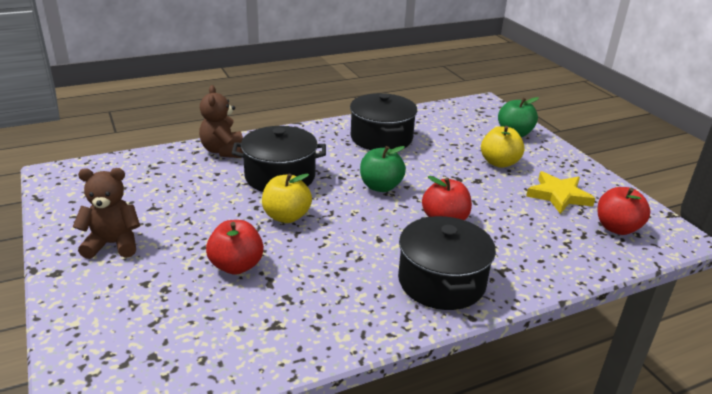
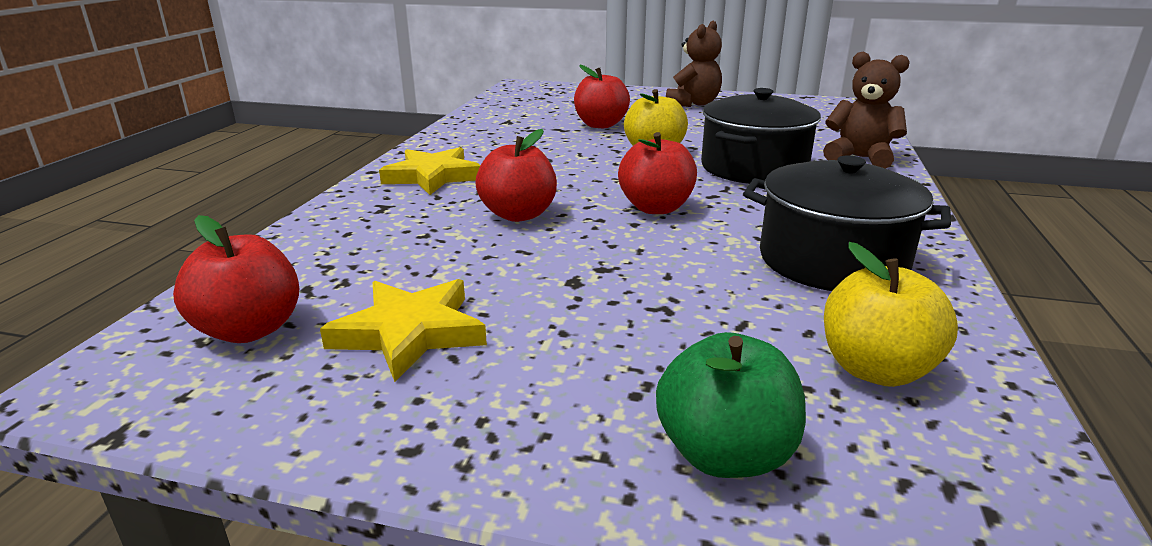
camera: 130 degrees right, 5 degrees down
(380, 187) = (656, 208): green apple -> red apple
(441, 281) = (433, 176): black pot -> yellow star
(499, 163) = (602, 335): yellow apple -> yellow apple (875, 369)

